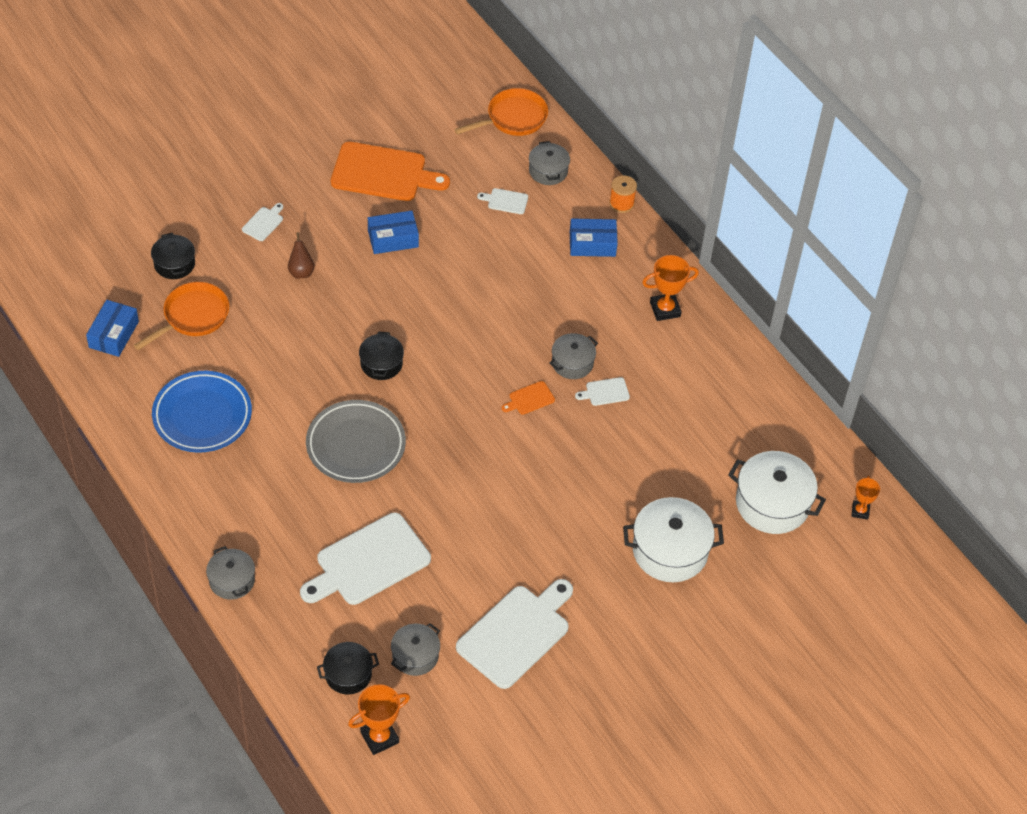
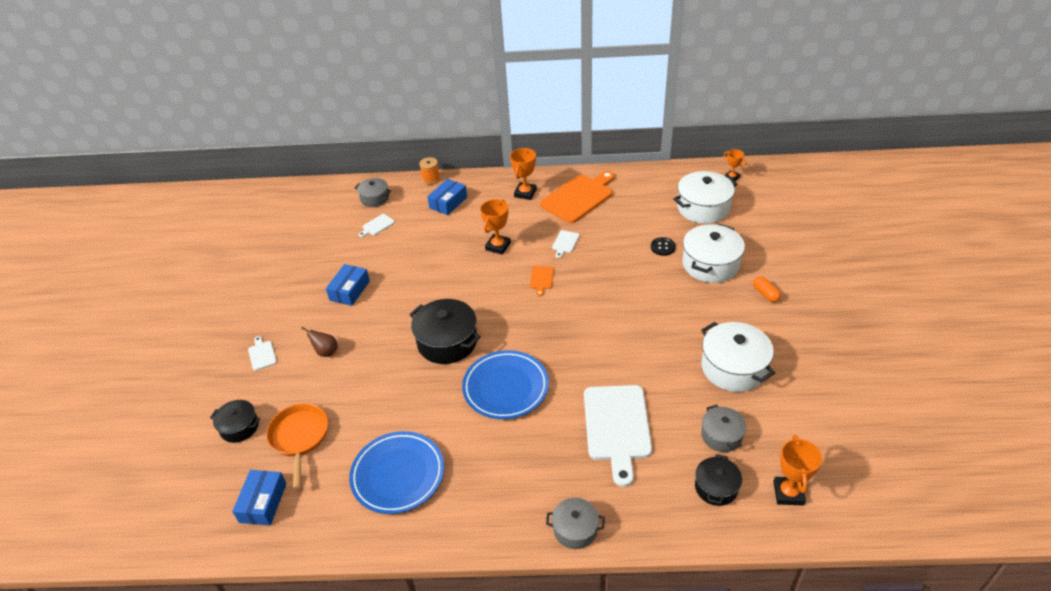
camera: 50 degrees left, 10 degrees down
(114, 334) = (263, 503): blue box -> blue box turned 45 degrees clockwise
(356, 445) = (505, 388): grey plate -> blue plate
(381, 364) = (447, 342): black pot -> black pot, size x1.71
(383, 173) = (292, 272): orange cutting board -> orange cutting board (579, 197)
(513, 118) = (319, 196): orange pan -> none
(516, 633) = (733, 368): white cutting board -> white pot
(553, 331) = (498, 246): none -> orange trophy
(572, 363) = (530, 248): grey pot -> none
(656, 624) = (765, 294): none -> orange capsule
(666, 491) = (662, 247): none -> black button

